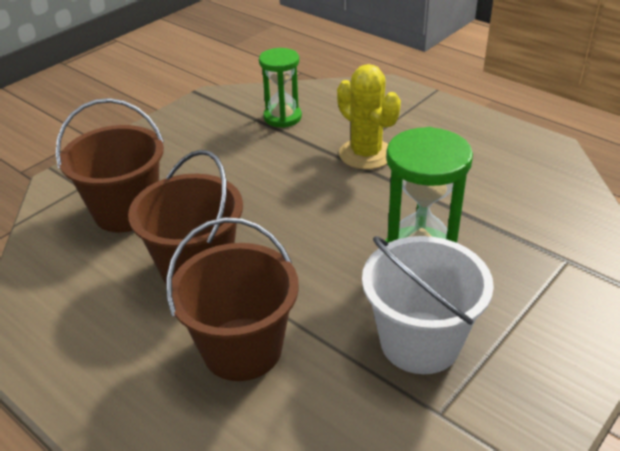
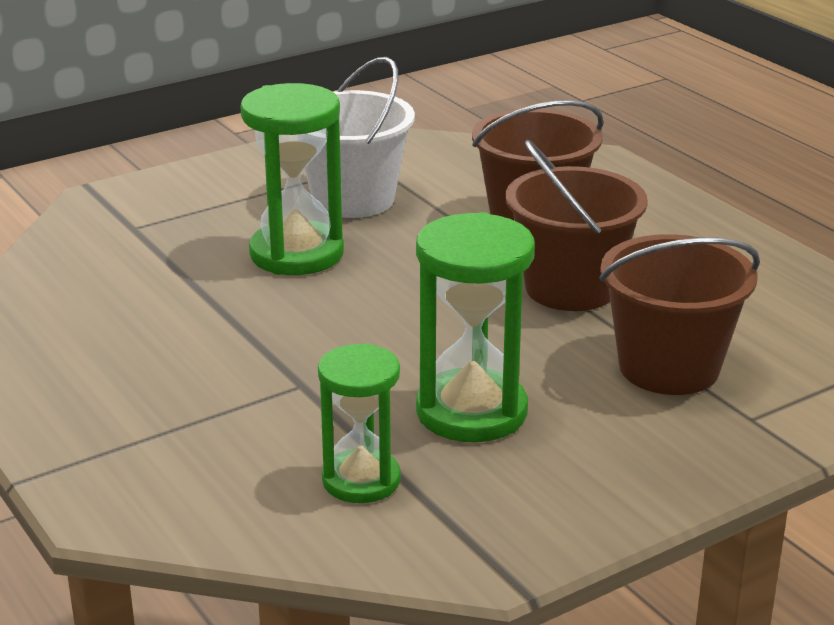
camera: 165 degrees left, 10 degrees down
(241, 160) = (471, 412): none -> green hourglass
(366, 154) = (260, 382): yellow cactus -> none

